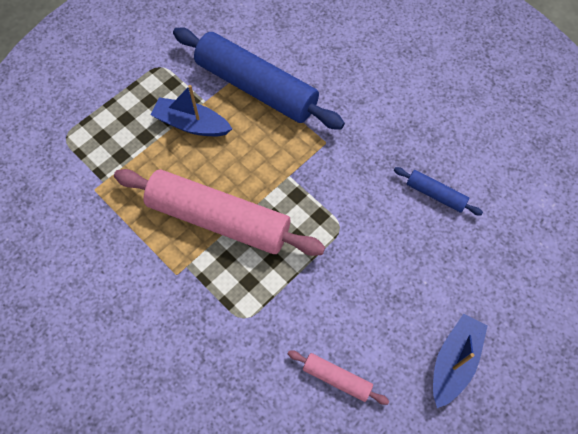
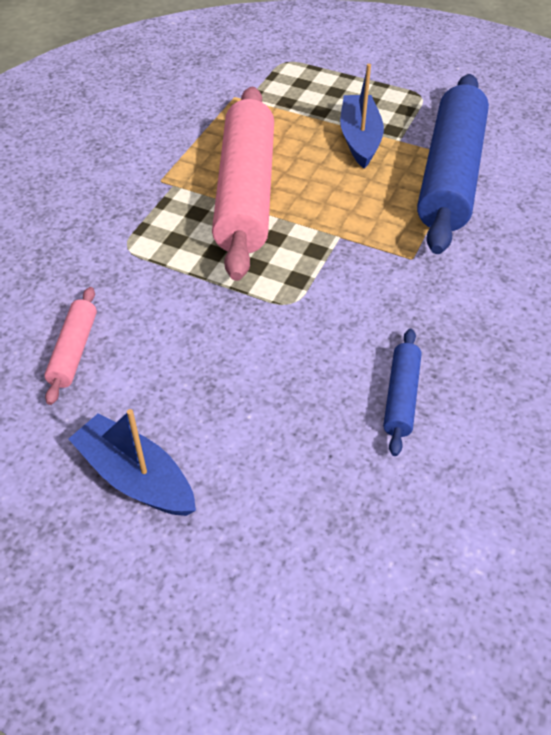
camera: 70 degrees right, 15 degrees down
(454, 361) = (135, 477): blue boat -> blue boat turned 150 degrees counterclockwise

